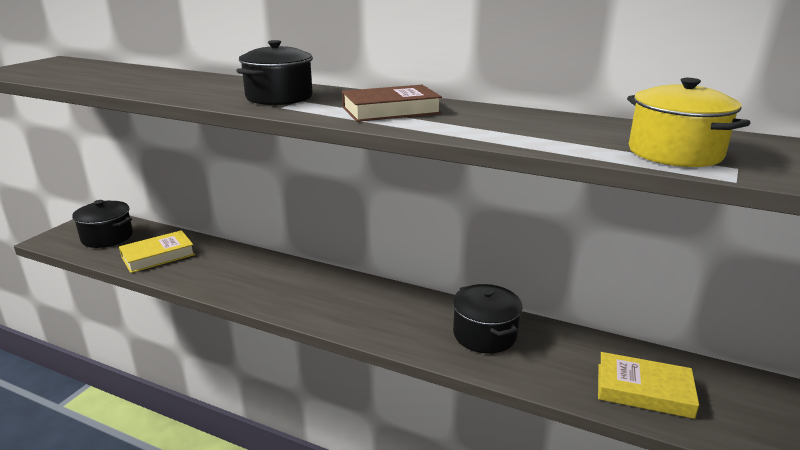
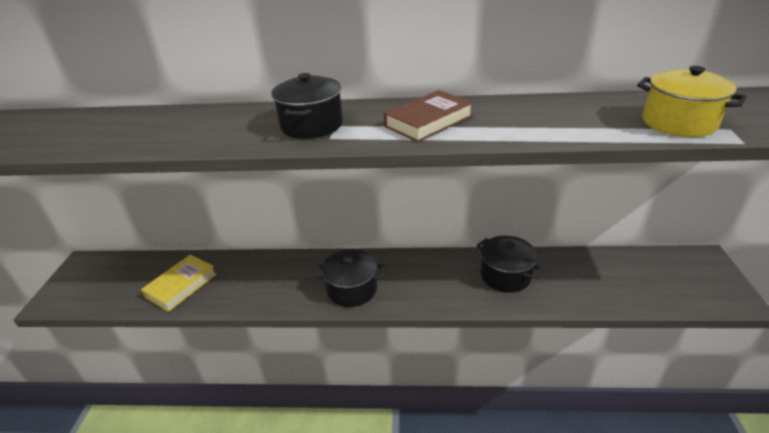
camera: 20 degrees left, 10 degrees up
(107, 237) = (112, 281): black pot -> black pot (352, 289)
(643, 390) = (634, 285): yellow book -> none

